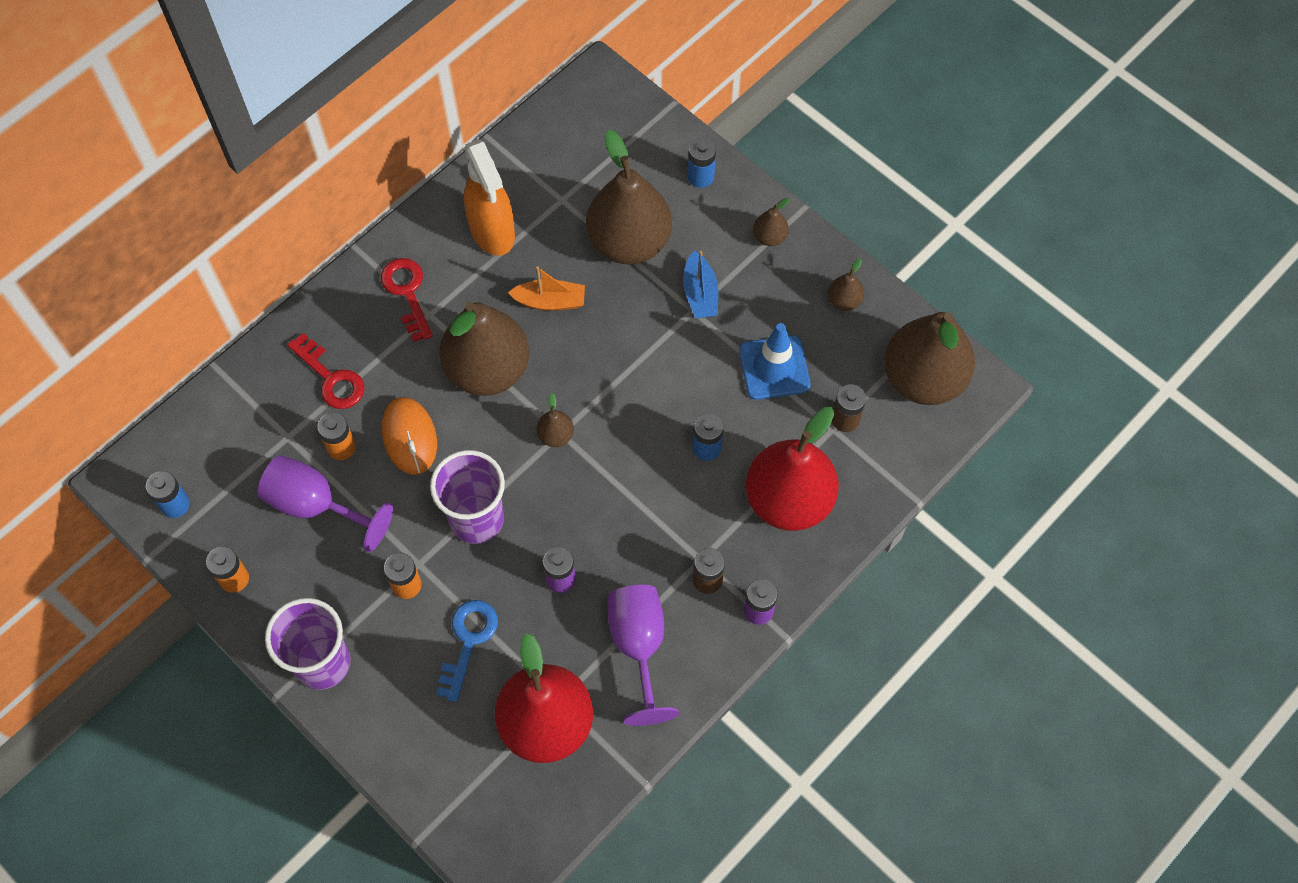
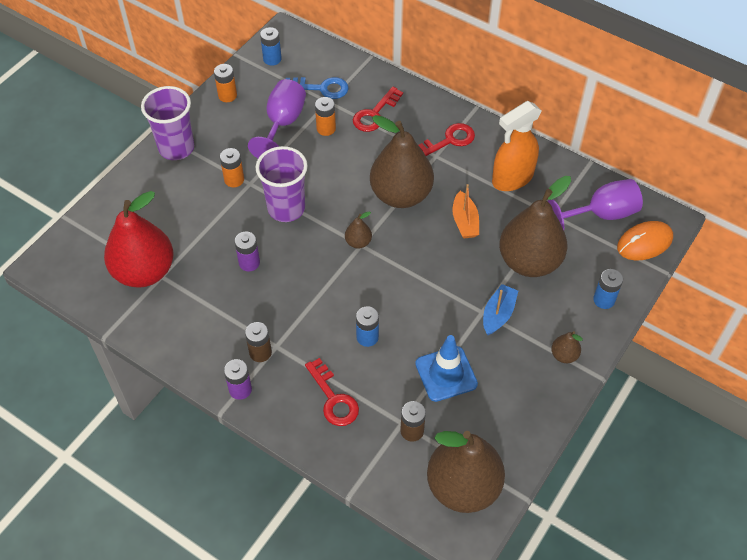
camera: 80 degrees right, 10 degrees down
(410, 437) = (340, 162): orange mouse -> orange mouse (644, 243)
(468, 641) = (198, 219): blue key -> blue key (321, 88)
(639, 646) = (204, 317): purple goblet -> purple goblet (601, 214)
(700, 293) = (498, 314): blue boat -> blue boat turned 135 degrees clockwise
(788, 500) = (333, 398): red pear -> red key
(844, 301) = (520, 417): brown pear -> none

